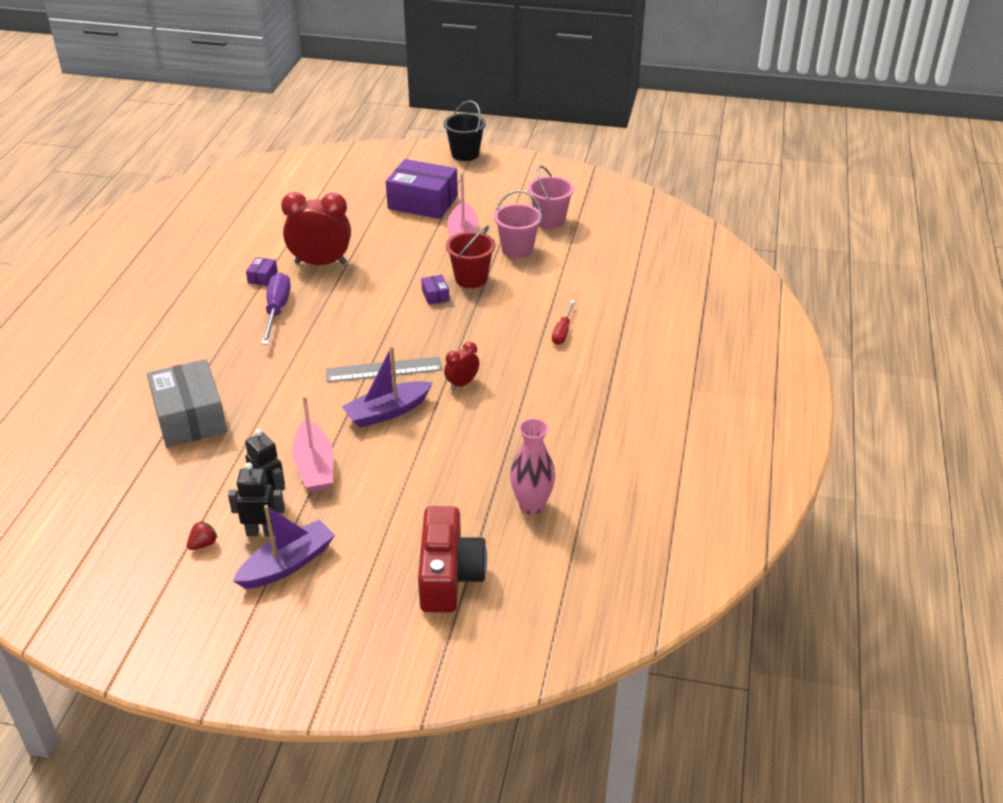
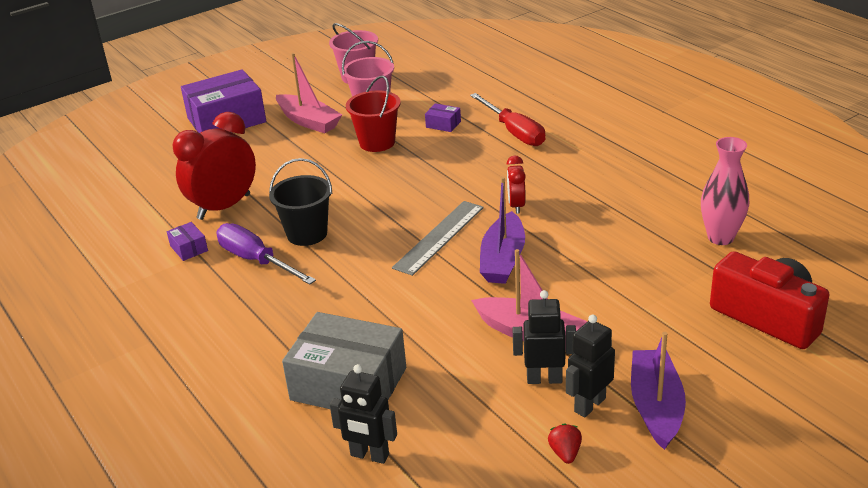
camera: 45 degrees left, 5 degrees down
(132, 463) = (369, 455): none -> black robot
(435, 295) = (372, 168): purple box -> purple box (443, 124)
(465, 154) = (194, 73): black bucket -> black bucket (307, 234)
(562, 331) = (514, 132): red screwdriver -> red screwdriver, size x1.59

